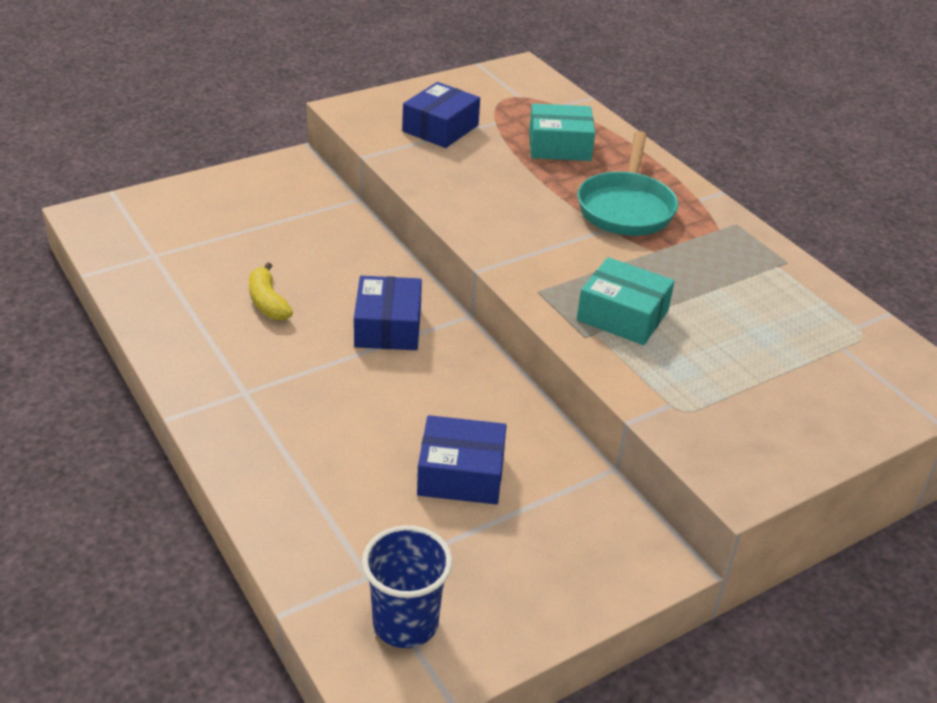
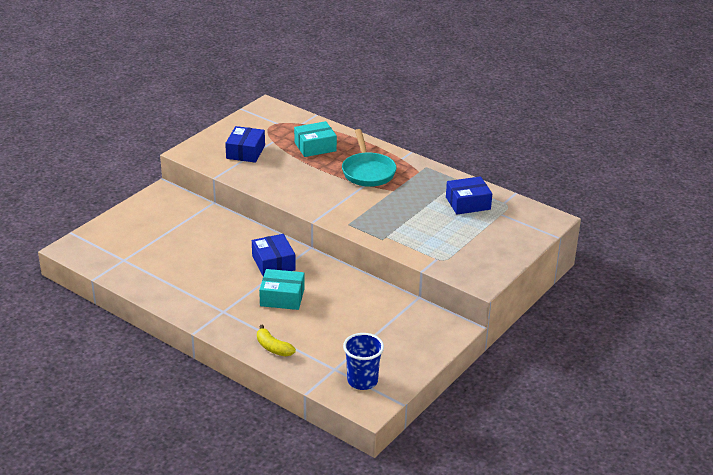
camera: 20 degrees left, 5 degrees down
(268, 302) = (203, 267): yellow banana -> yellow banana (273, 348)
(461, 474) = (350, 318): blue box -> blue box (468, 203)
(622, 315) = (394, 225): turquoise box -> turquoise box (282, 297)

